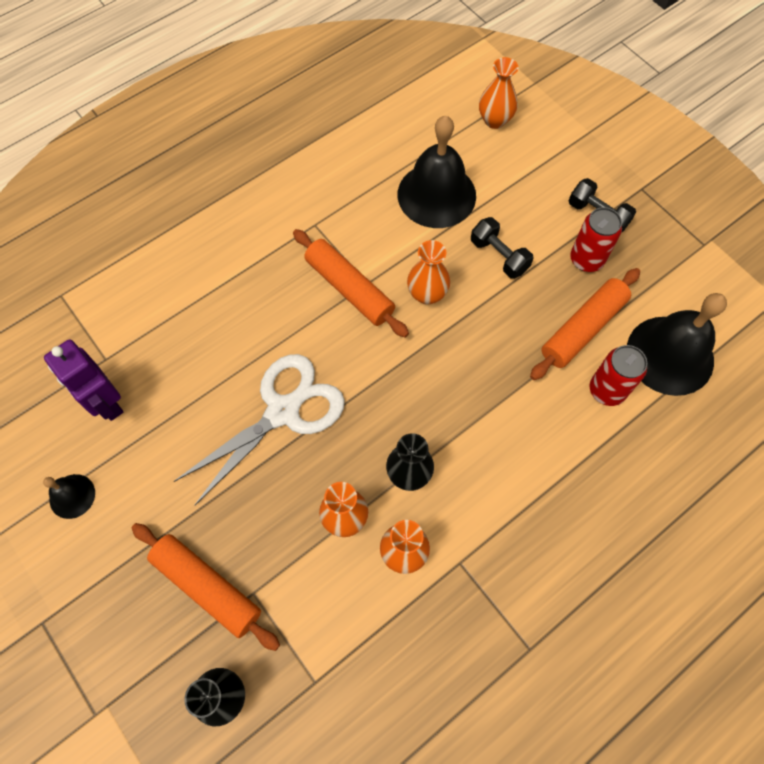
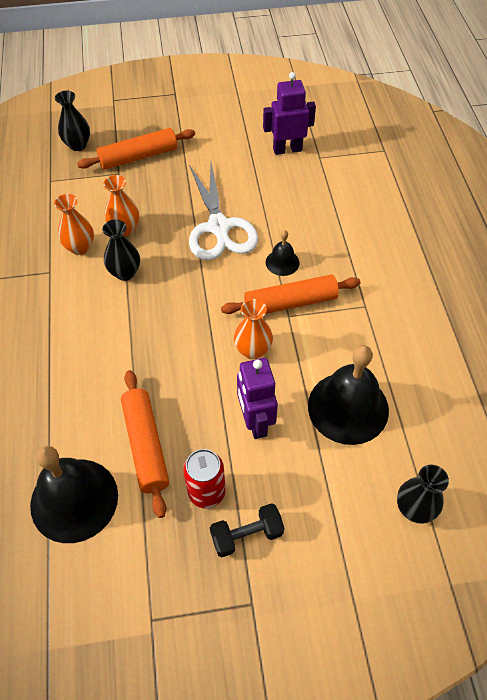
camera: 120 degrees right, 10 degrees down
(72, 496) = (236, 121): black bell -> black bell (282, 262)
(494, 120) = (414, 509): orange vase -> black vase
(499, 256) = (255, 422): black dumbbell -> purple robot
(606, 390) = (84, 429): red can -> none

